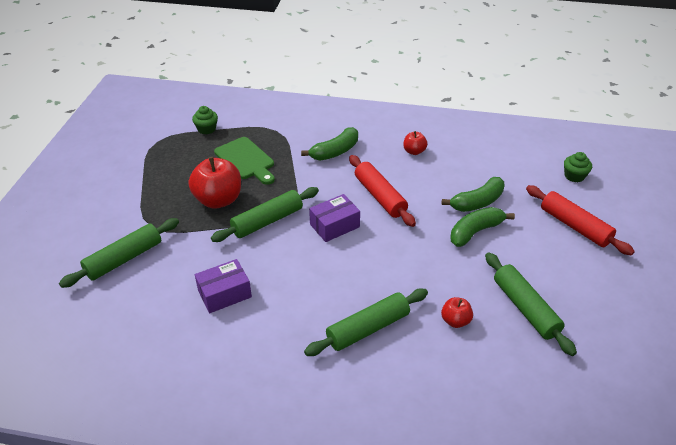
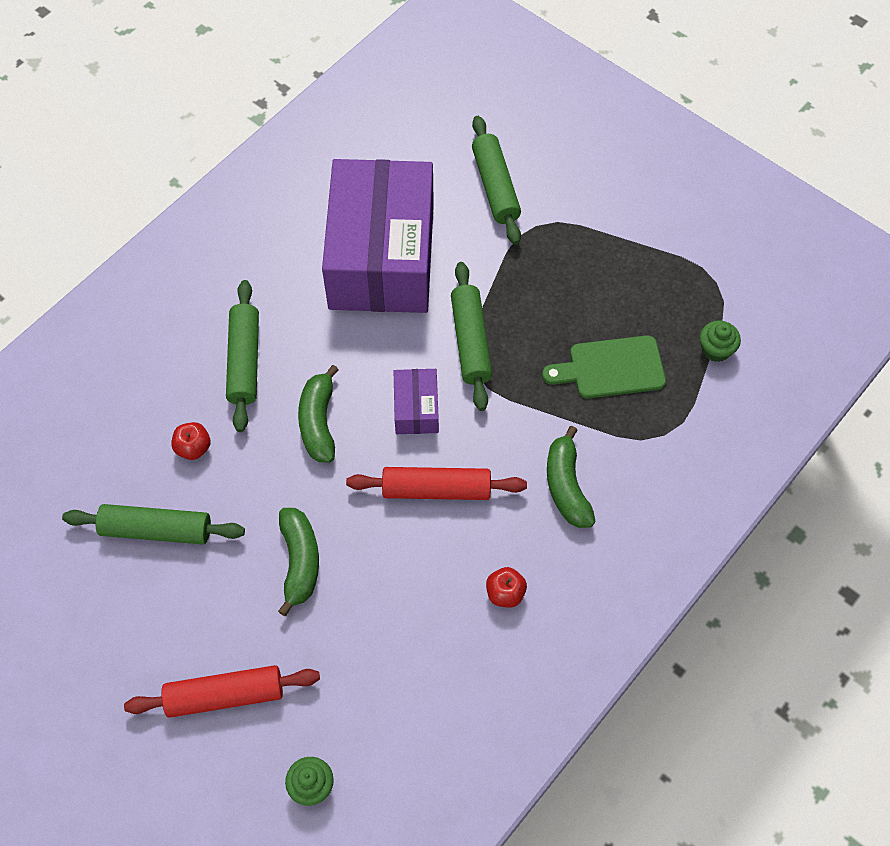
camera: 120 degrees right, 20 degrees up
(218, 200) = (543, 306): red apple -> none
(224, 294) = (381, 256): purple box -> purple box, size x2.44
(477, 202) = (348, 603): green banana -> green banana (318, 422)

